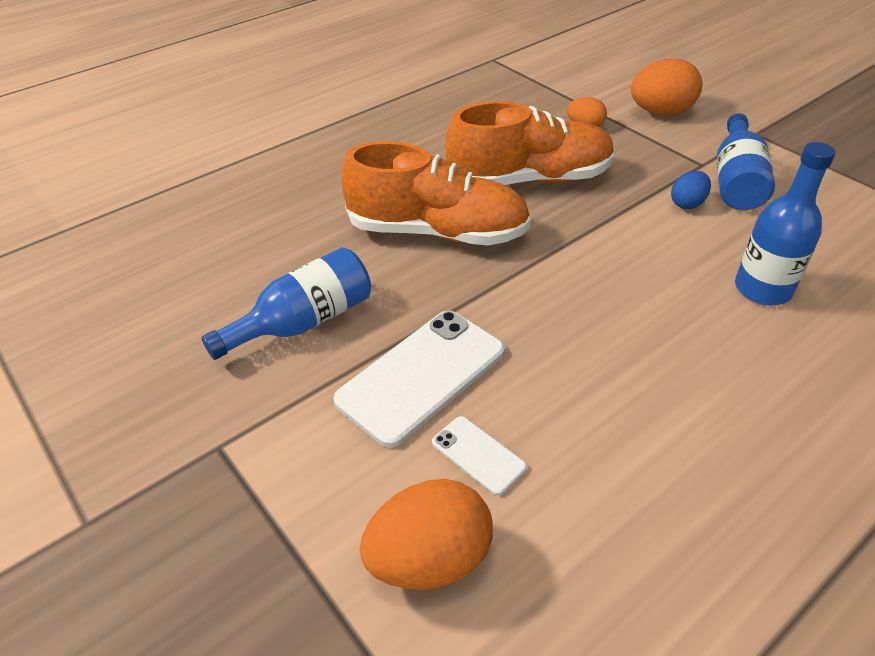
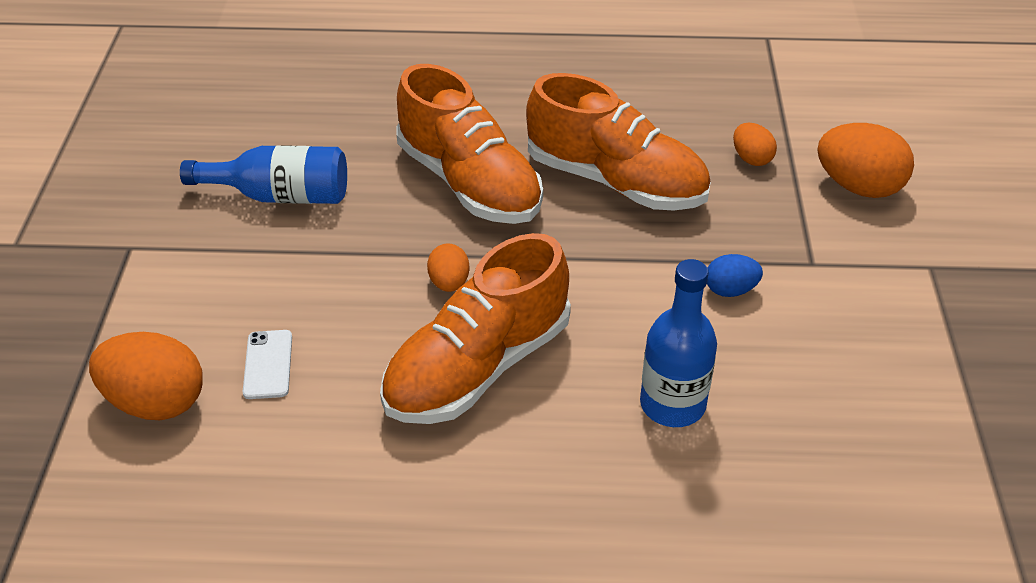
camera: 40 degrees right, 0 degrees up
(421, 375) = (305, 286): white phone -> none
(522, 305) = (449, 283): none -> orange egg
(624, 347) = (477, 367): none -> orange shoe
(736, 181) = (820, 299): blue bottle -> none

